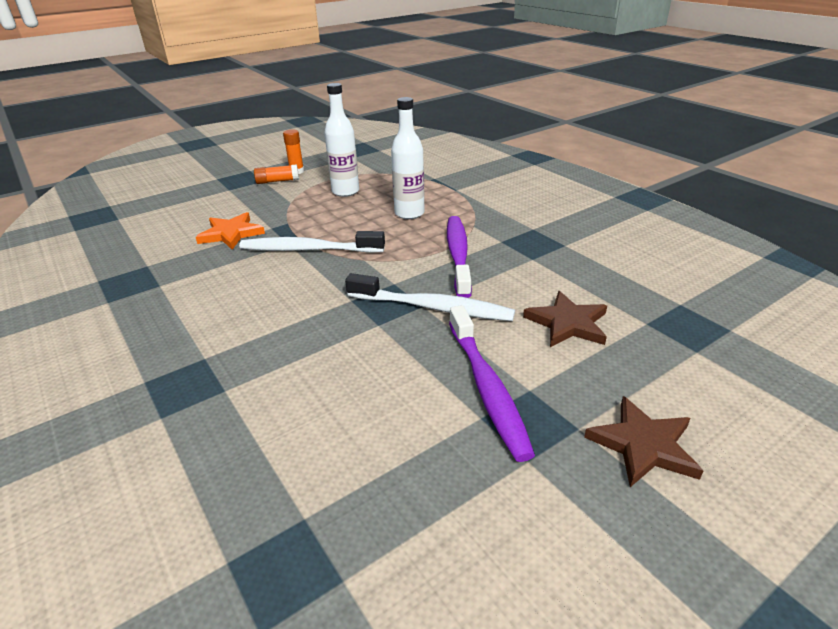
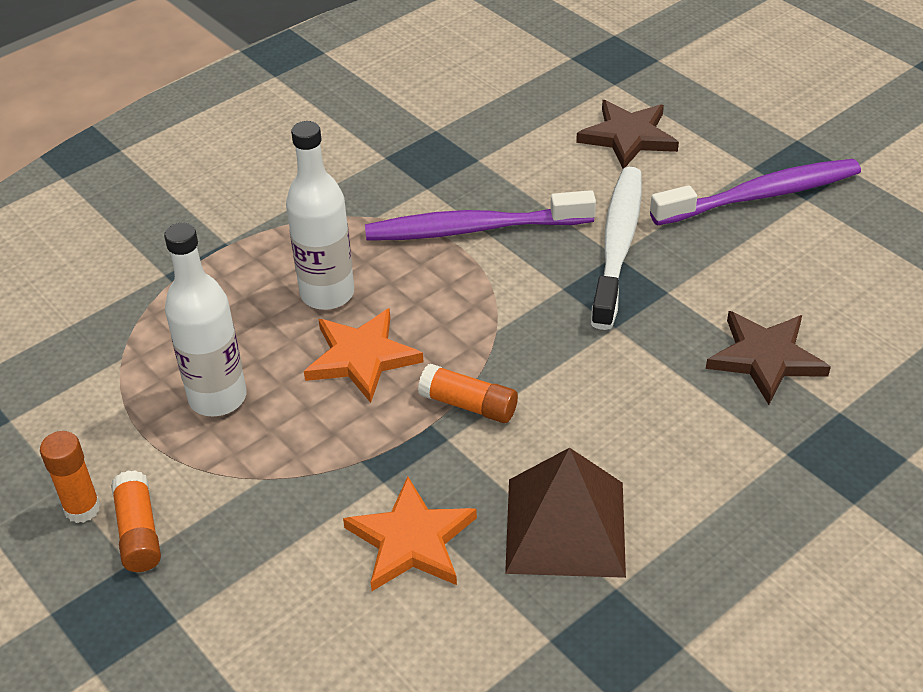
camera: 95 degrees left, 10 degrees up
(208, 273) = (565, 526): none -> brown pyramid
(309, 249) = (469, 405): white toothbrush -> orange glue stick
(357, 222) = (361, 357): none -> orange star
(643, 445) = (804, 105): brown star -> brown star (765, 358)

